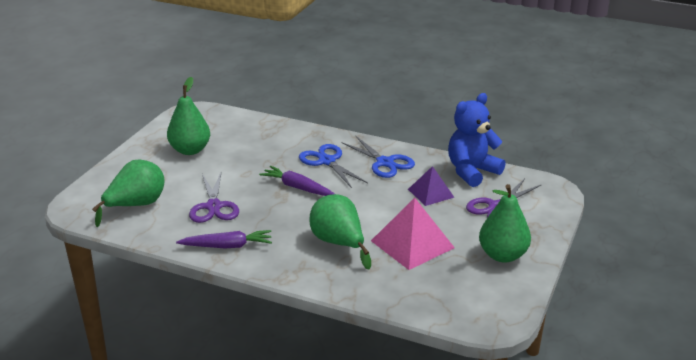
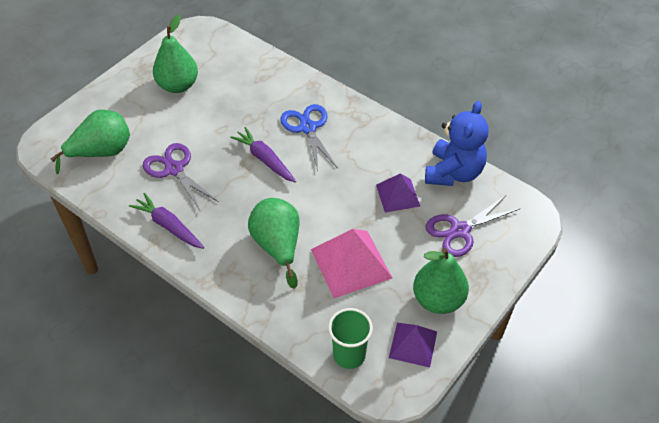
camera: 15 degrees right, 20 degrees up
(214, 206) = (174, 169): purple scissors -> purple scissors turned 135 degrees clockwise
(227, 246) = (169, 226): purple carrot -> purple carrot turned 150 degrees counterclockwise
(385, 163) = (366, 142): blue scissors -> none
(443, 306) = (349, 355): none -> green cup
(472, 171) = (453, 173): blue teddy bear -> blue teddy bear turned 135 degrees clockwise
(496, 288) = (413, 344): none -> purple pyramid

